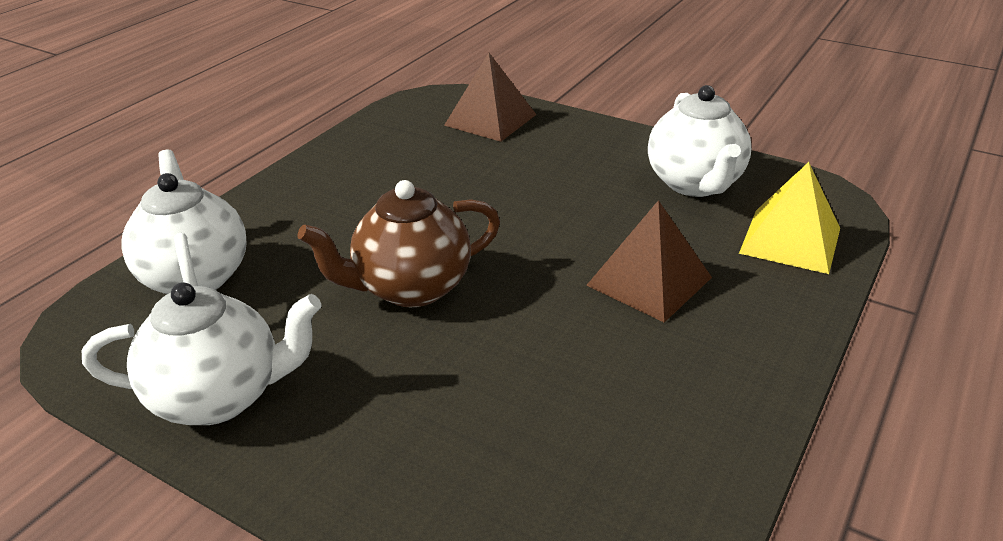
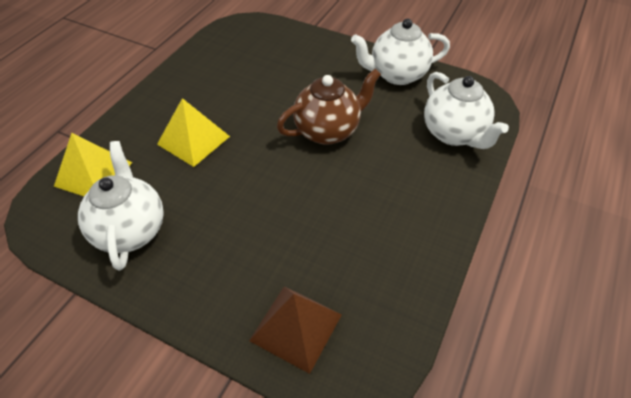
camera: 175 degrees right, 15 degrees up
(649, 281) = (193, 140): brown pyramid -> yellow pyramid

